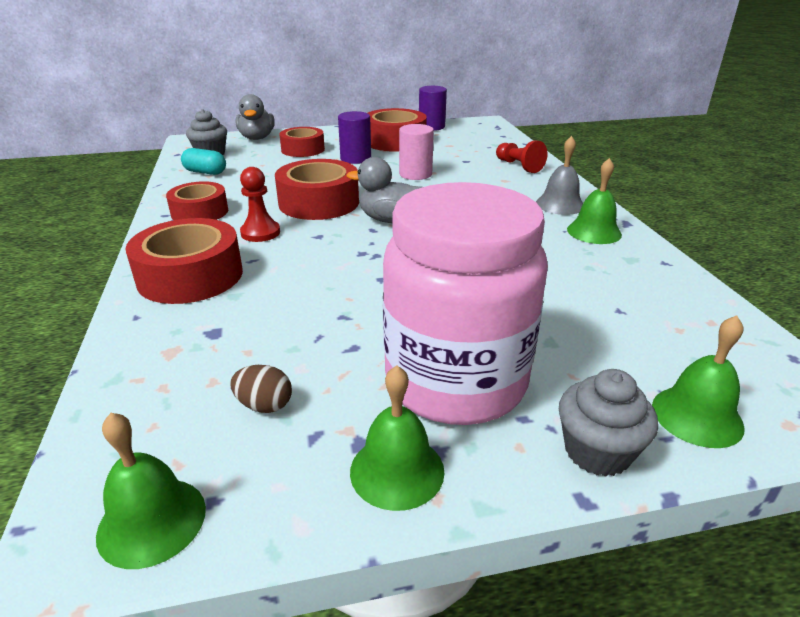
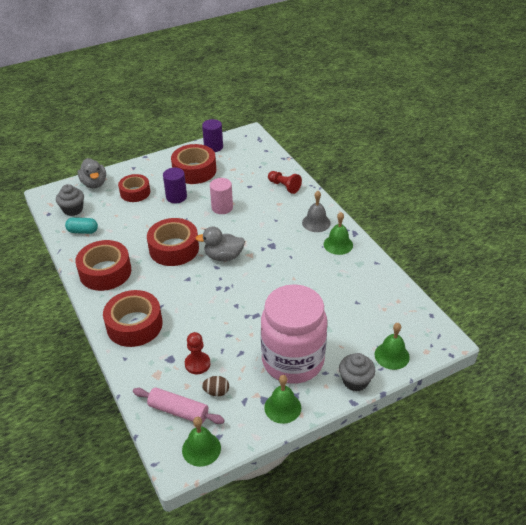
camera: 15 degrees left, 10 degrees up
(162, 424) = (178, 411): none -> pink rolling pin
(200, 212) = (105, 272): red tape -> red tape, size x1.50
(260, 233) = (153, 283): red pawn -> red pawn (197, 364)

